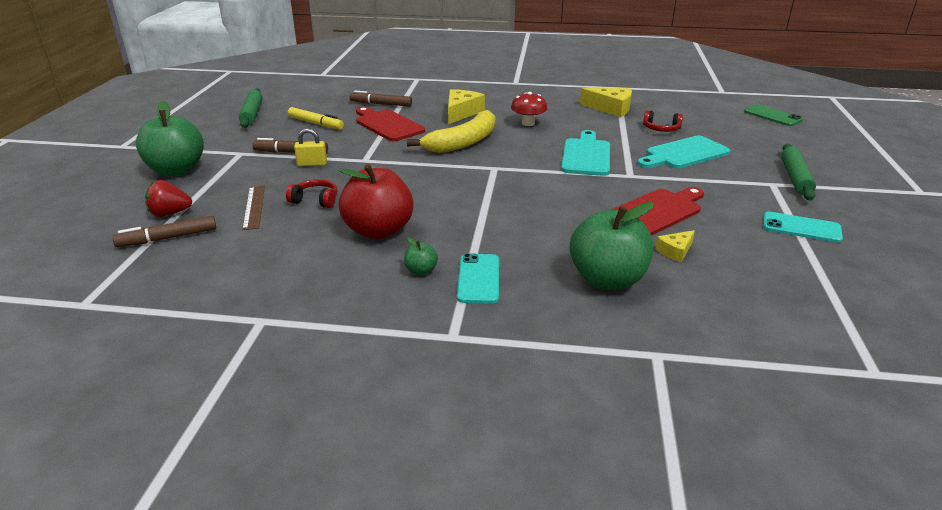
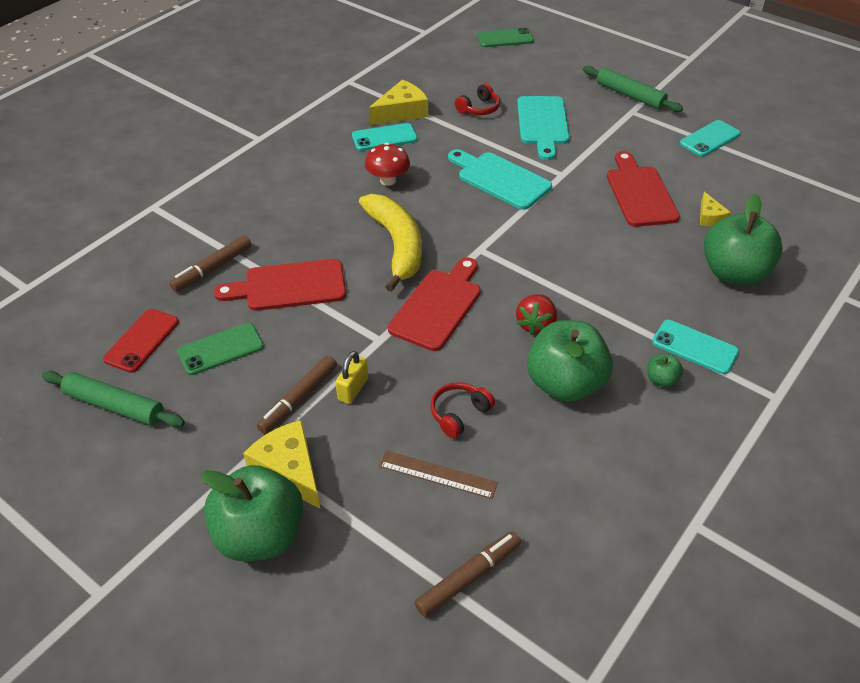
camera: 60 degrees left, 15 degrees up
(168, 238) = (468, 577): brown marker -> brown marker turned 135 degrees counterclockwise
(170, 213) = (399, 565): red strawberry -> red strawberry (535, 325)
(306, 106) = (142, 340): none -> red phone
(315, 123) = (221, 349): yellow marker -> green phone
(378, 231) = (565, 384): red apple -> green apple
(416, 169) = (437, 306): none -> red cutting board
(461, 113) = (310, 214): yellow cheese -> yellow cheese (289, 469)
(573, 111) = (384, 137): none -> turquoise phone

